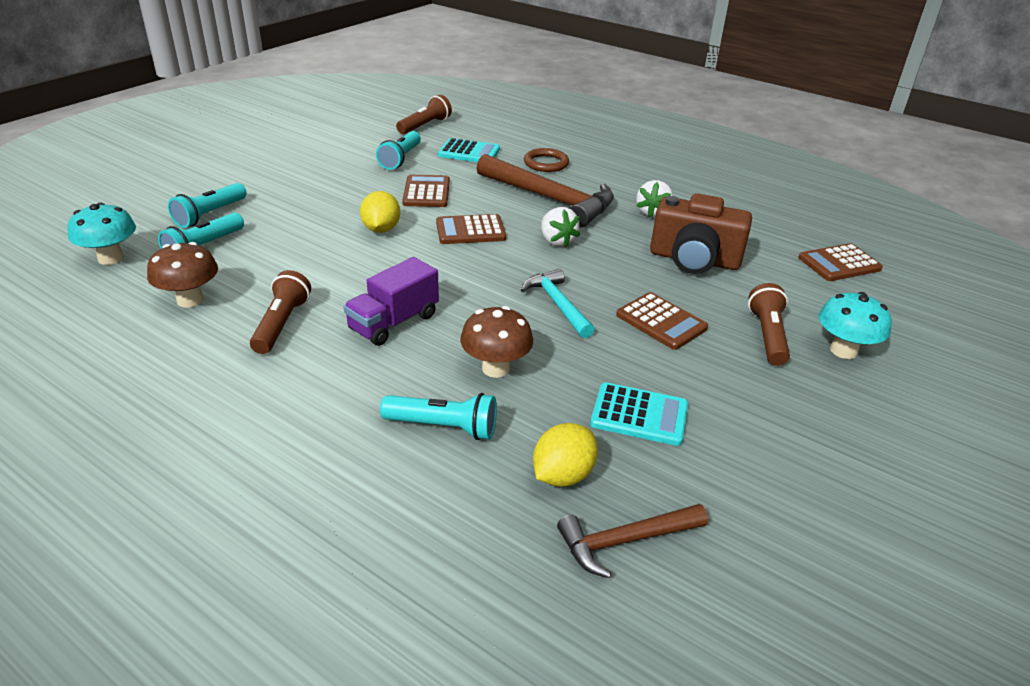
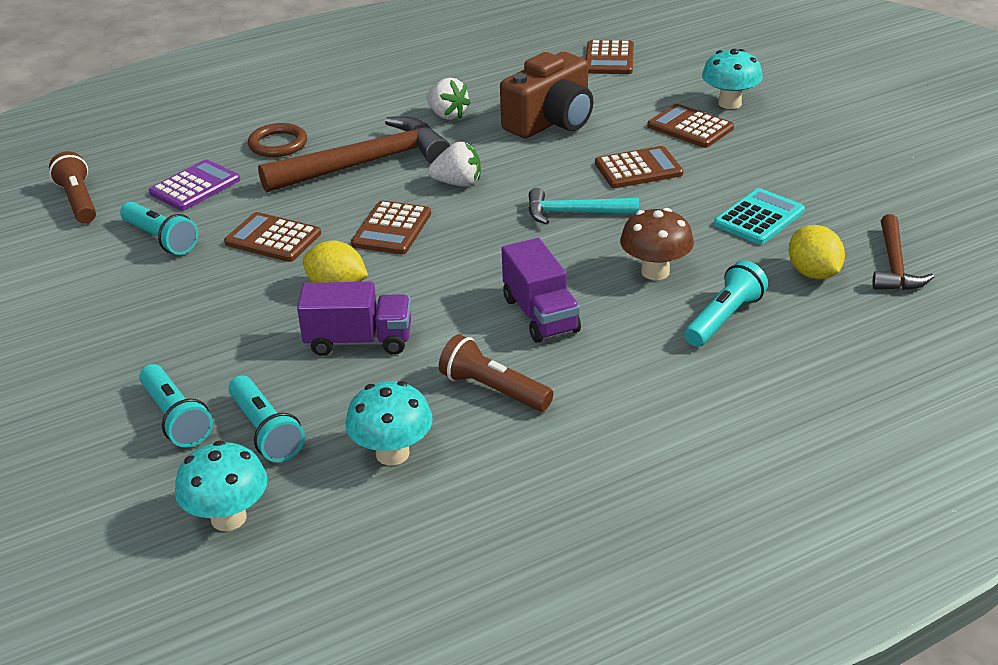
camera: 60 degrees left, 0 degrees up
(190, 300) = (392, 454): brown mushroom -> turquoise mushroom
(320, 254) = (359, 341): none -> purple truck
(469, 152) = (195, 186): turquoise calculator -> purple calculator
(767, 335) = (690, 127): brown flashlight -> brown calculator

